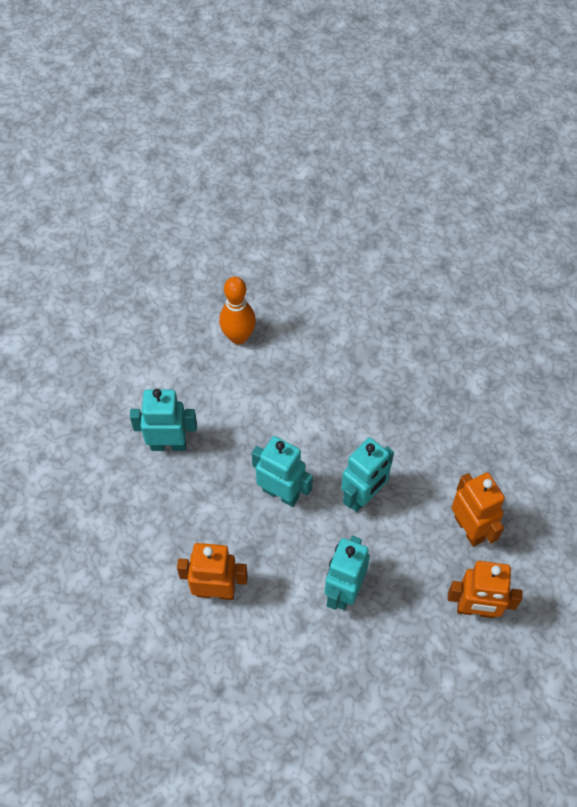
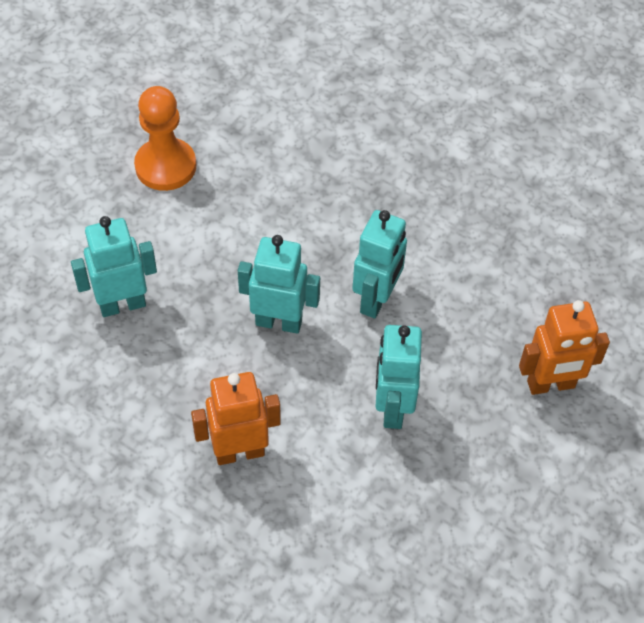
camera: 20 degrees left, 5 degrees down
(238, 337) = (165, 166): orange bowling pin -> orange pawn
(469, 528) = (510, 301): orange robot -> none

